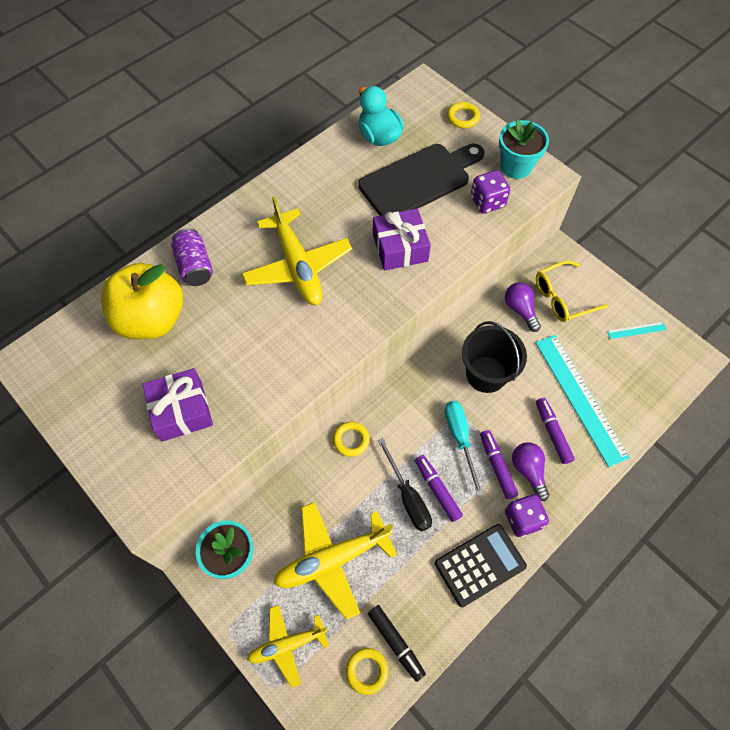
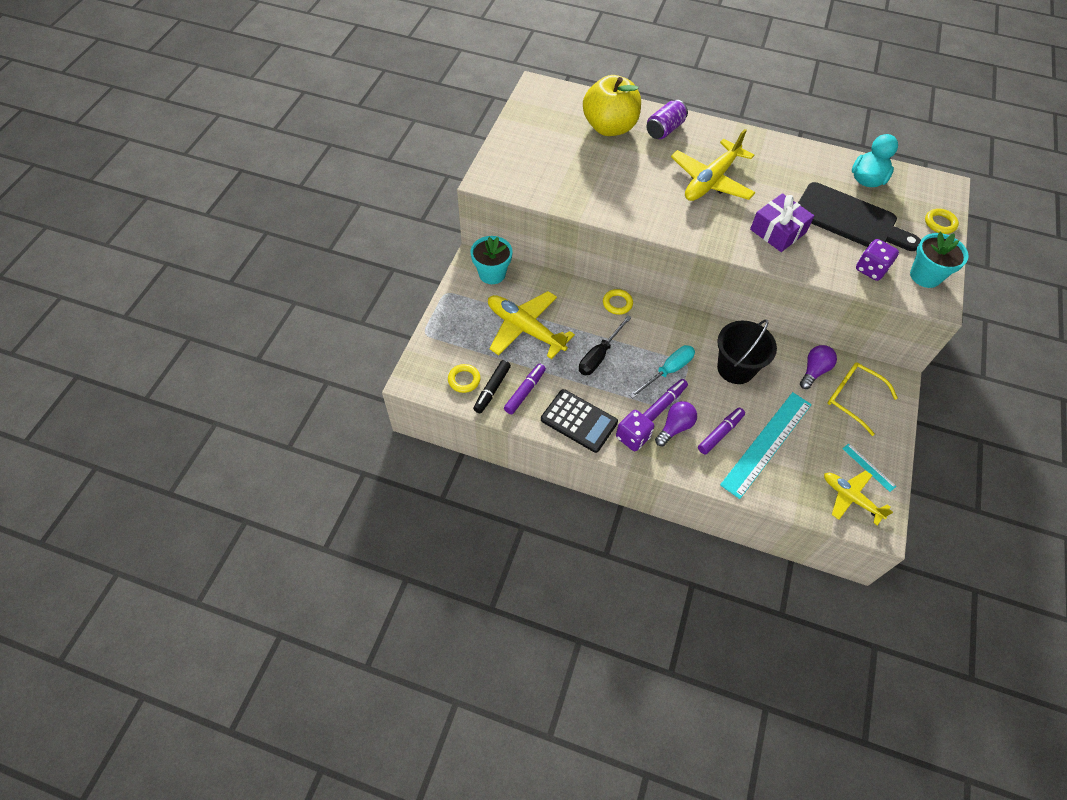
camera: 60 degrees right, 5 degrees down
(182, 410) = (559, 170): purple gift -> none
(287, 645) = (454, 328): yellow plane -> yellow plane (850, 498)
(437, 490) = (617, 371): purple marker -> purple marker (525, 391)

